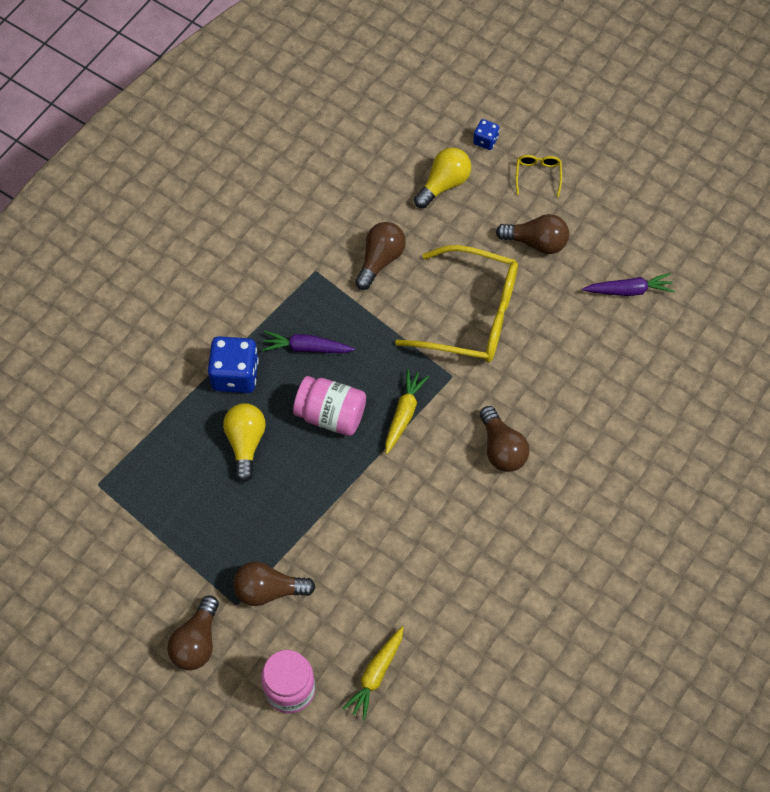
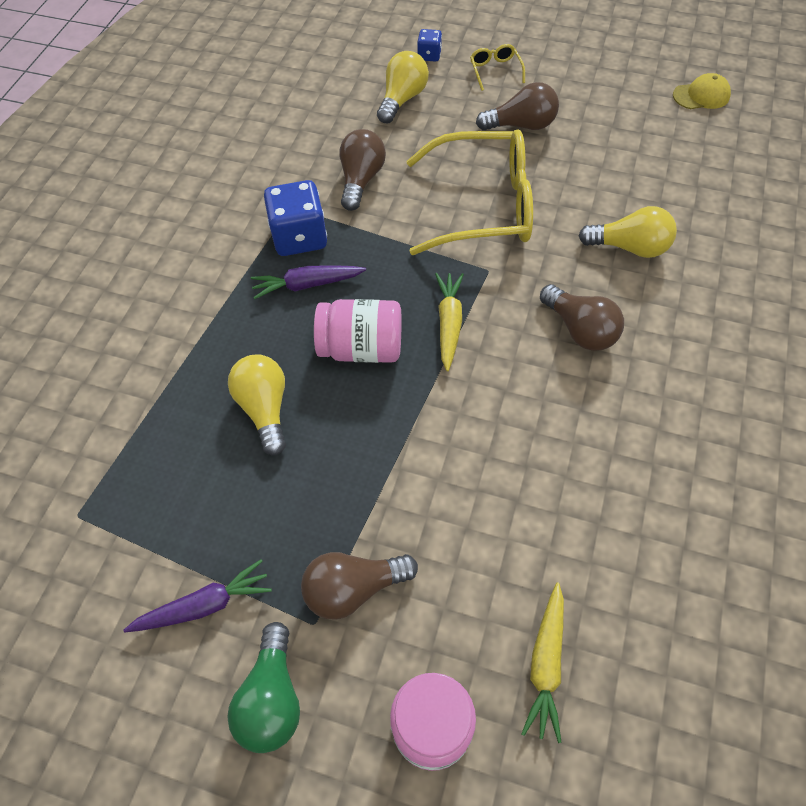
camera: 15 degrees left, 5 degrees down
(196, 642) = (272, 698): brown light bulb -> green light bulb
(235, 375) = (229, 335): blue dice -> blue dice (299, 237)
(573, 388) = (629, 247): none -> yellow light bulb
(629, 290) = (638, 143): purple carrot -> purple carrot (205, 605)
(709, 255) = (701, 96): none -> yellow cap

